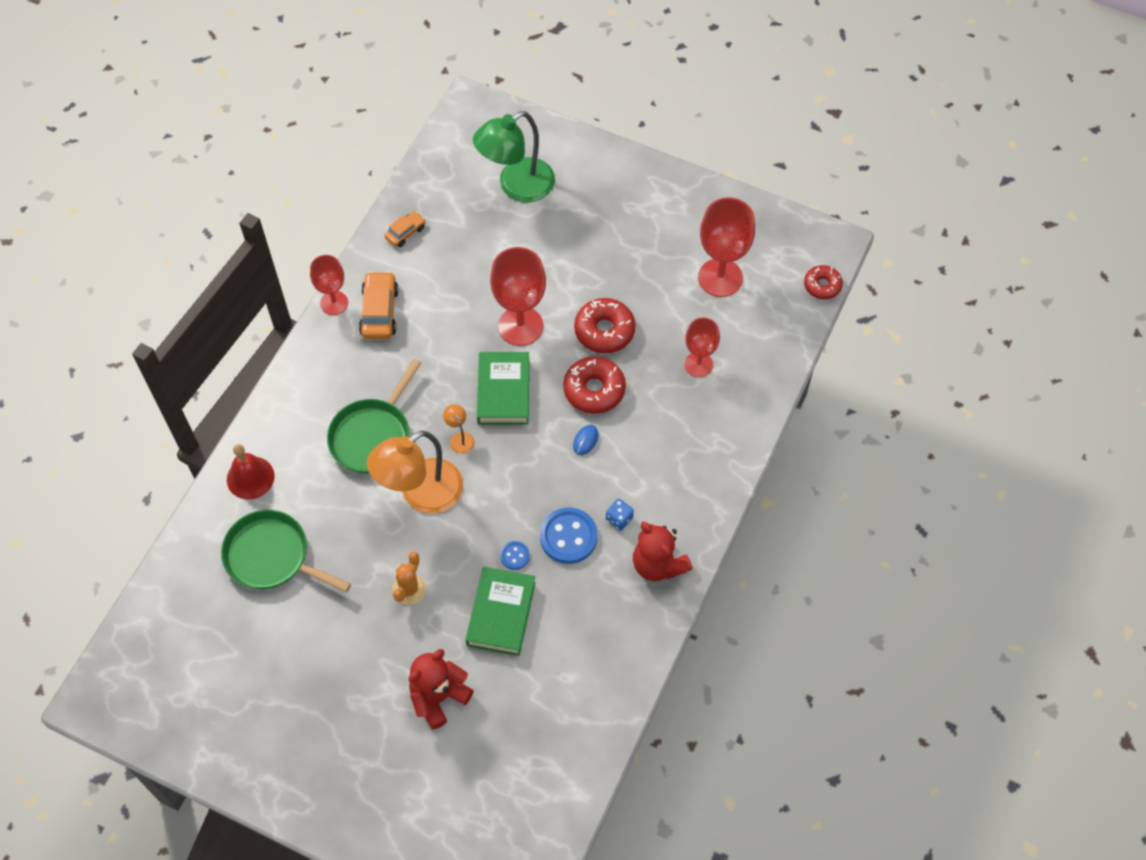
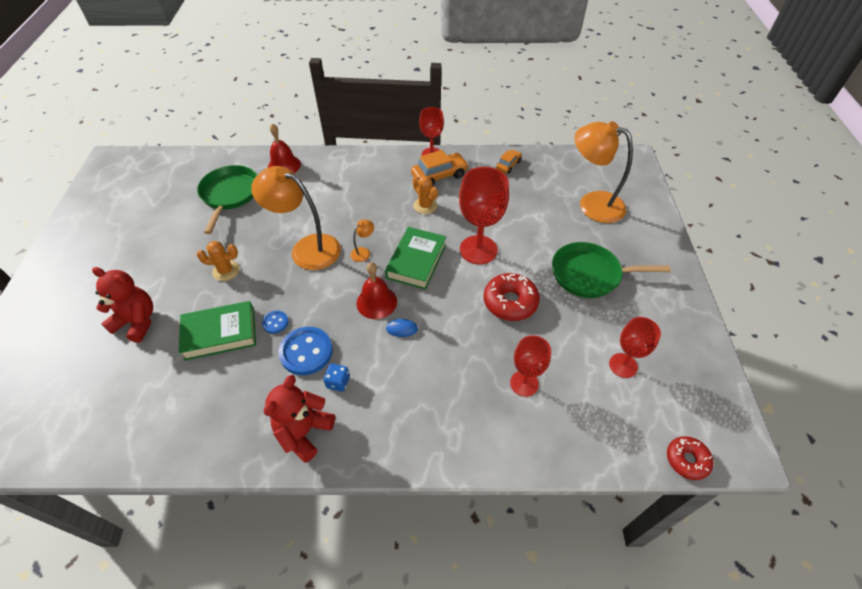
camera: 65 degrees right, 10 degrees down
(373, 436) = (342, 207): green pan -> green pan (589, 274)
(405, 232) = (508, 165): orange car -> orange car turned 75 degrees counterclockwise
(423, 348) = (425, 206): none -> orange cactus
(503, 391) = (416, 261): green book -> green book turned 45 degrees counterclockwise
(516, 186) = (592, 204): green lamp -> orange lamp
(539, 451) = (376, 302): none -> red bell
(594, 390) = (451, 316): red donut -> none
(720, 278) = (623, 365): red goblet -> red goblet, size x0.62

